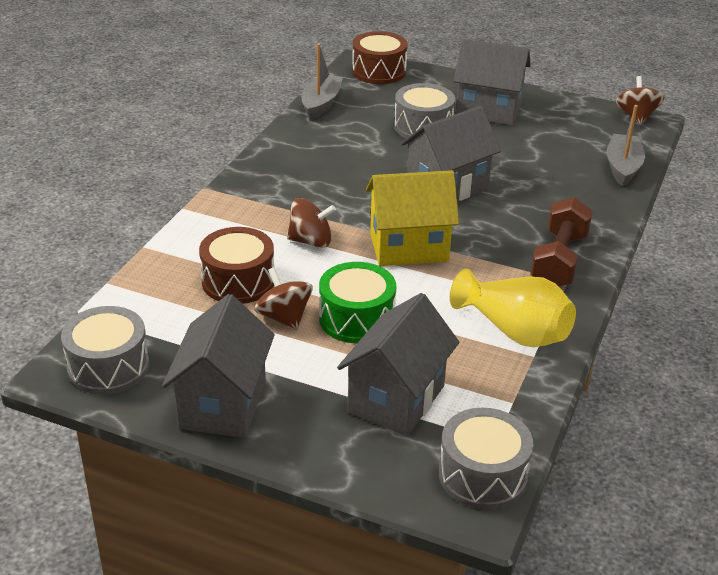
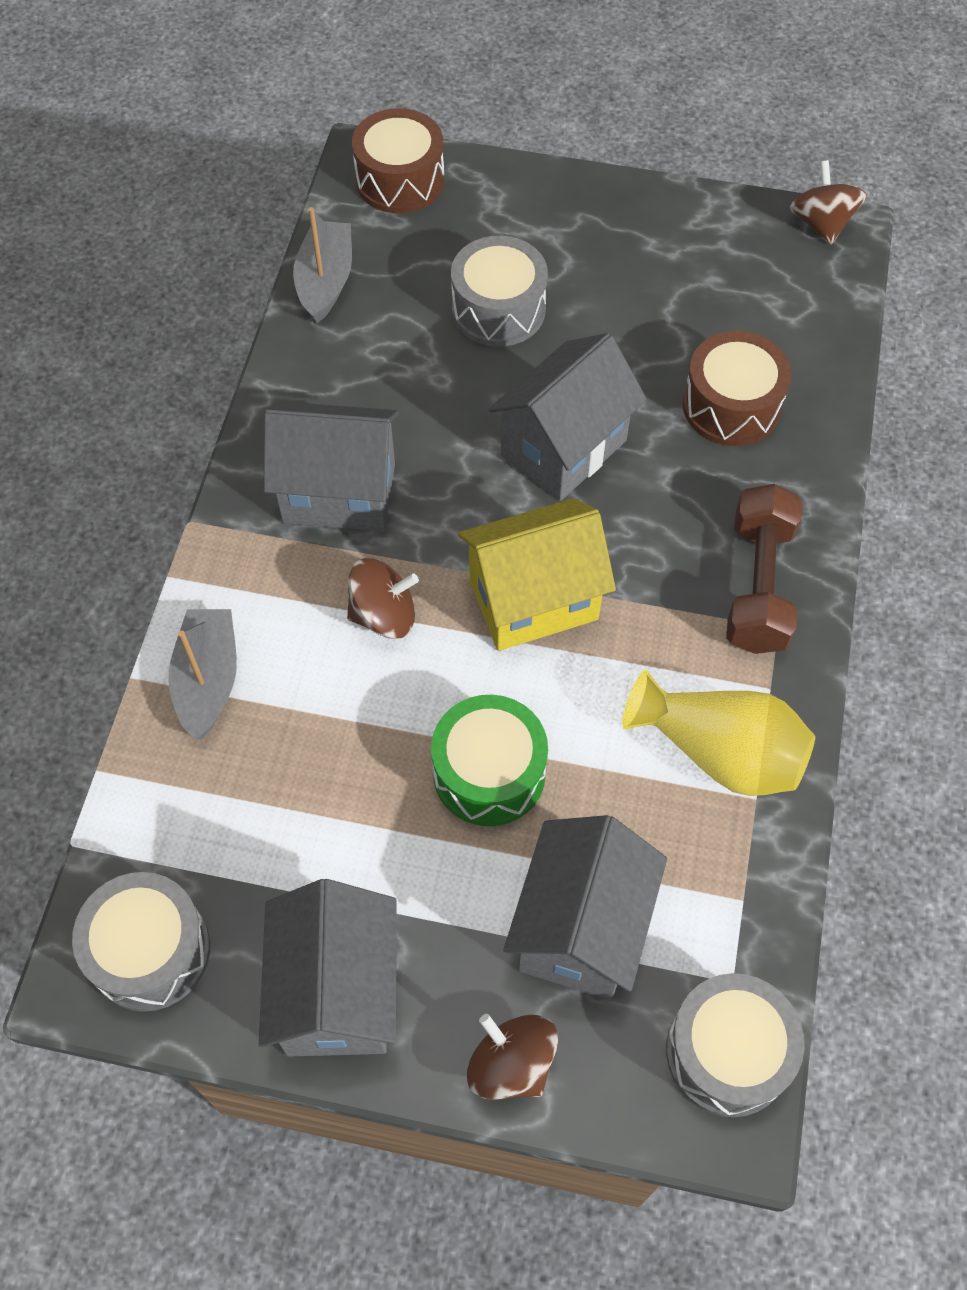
camera: 10 degrees left, 25 degrees up
(238, 281) = (295, 727): brown drum -> brown drum (731, 406)
(284, 317) = (382, 792): brown spinning top -> brown spinning top (511, 1064)
(488, 110) = (592, 249): grey house -> grey house (339, 493)
(622, 167) = (818, 352): grey boat -> grey boat (208, 680)

